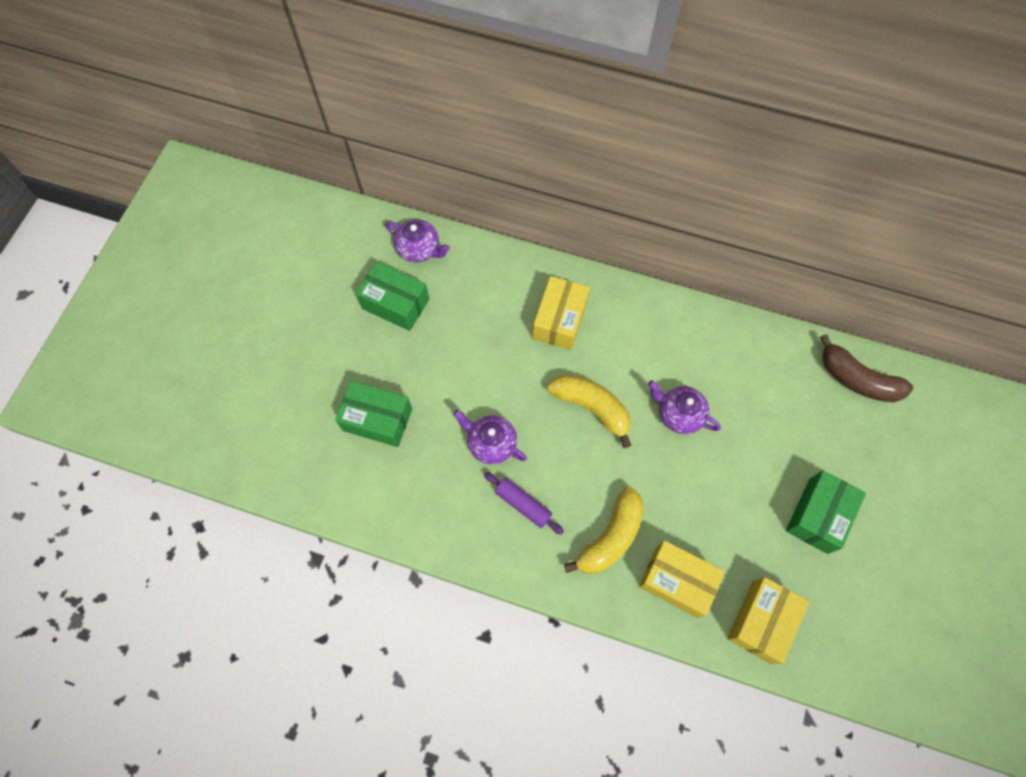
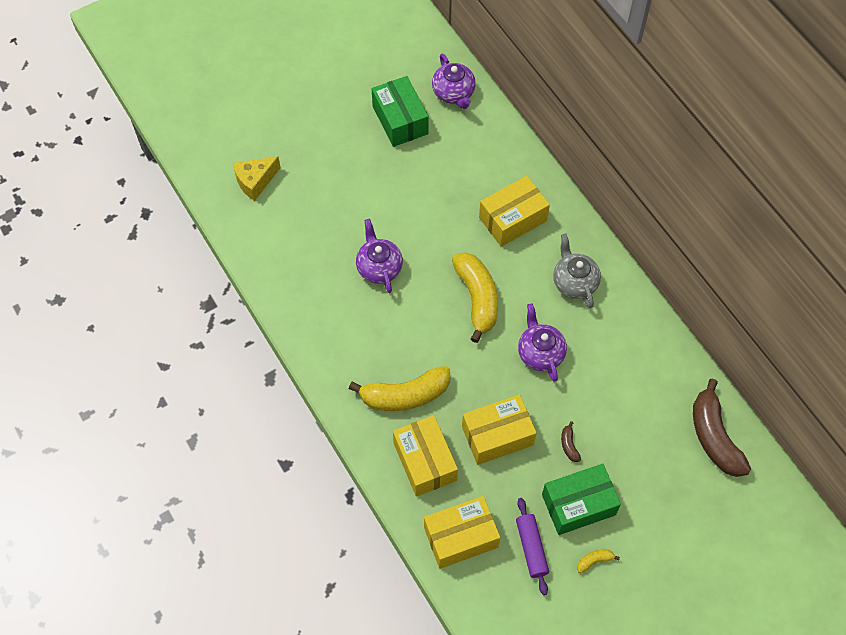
camera: 40 degrees right, 5 degrees down
(317, 450) = (255, 181): none -> yellow cheese
(377, 419) = (314, 191): green box -> none
(523, 504) = (363, 325): purple rolling pin -> purple rolling pin (531, 548)
(651, 336) = (574, 282): none -> grey teapot
(710, 510) = (497, 436): none -> yellow box
(767, 472) = (569, 445): none -> brown banana
(870, 551) = (594, 561): none -> yellow banana

